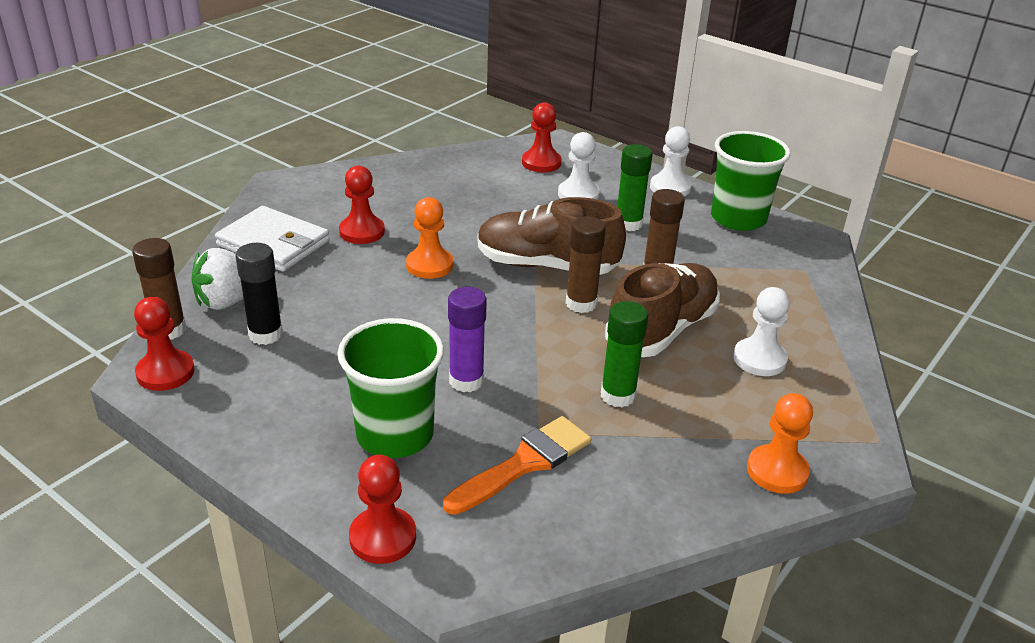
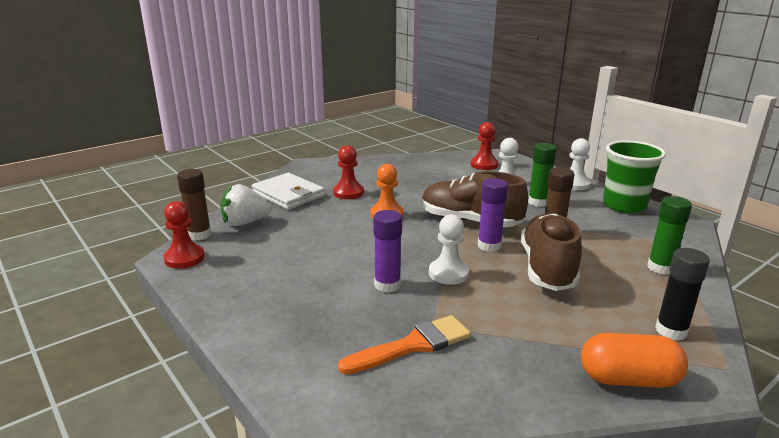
camera: 15 degrees right, 10 degrees down
(265, 334) = (260, 243): black glue stick -> black glue stick (671, 331)
(383, 537) = (284, 382): red pawn -> none
(395, 434) = (321, 313): green cup -> none
(581, 303) = (489, 246): brown glue stick -> purple glue stick
(618, 395) = (502, 307): green glue stick -> green glue stick (660, 268)
(661, 330) = (547, 268): brown shoe -> brown shoe turned 45 degrees counterclockwise
(759, 359) = (626, 296): white pawn -> white pawn (448, 273)
(777, 471) = (628, 379): orange pawn -> orange capsule

